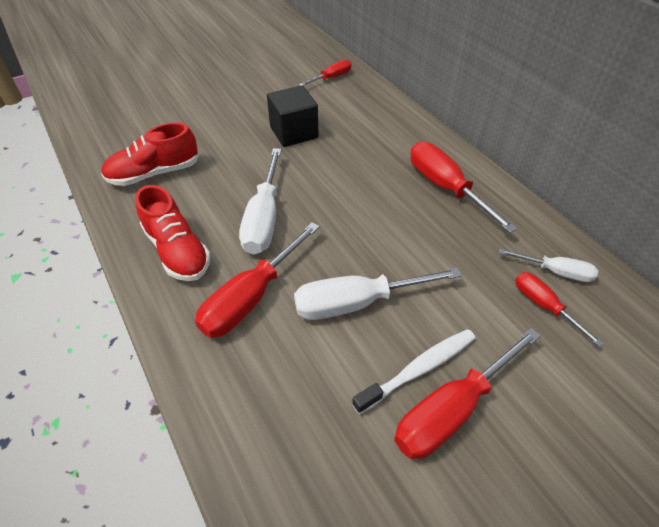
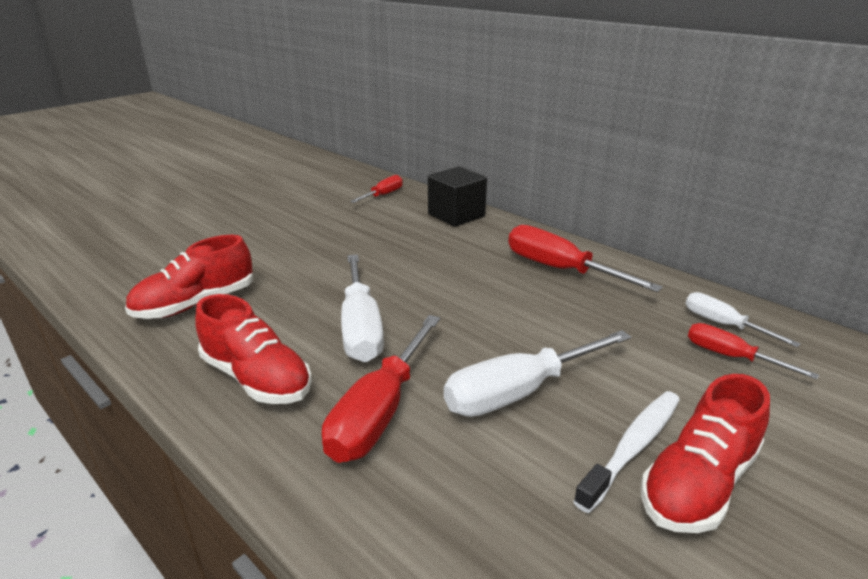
camera: 15 degrees left, 20 degrees down
(294, 132) = (361, 244): black cube -> black cube (456, 215)
(451, 410) = (698, 483): red screwdriver -> red shoe
(556, 272) = (722, 324): white screwdriver -> white screwdriver turned 135 degrees counterclockwise

